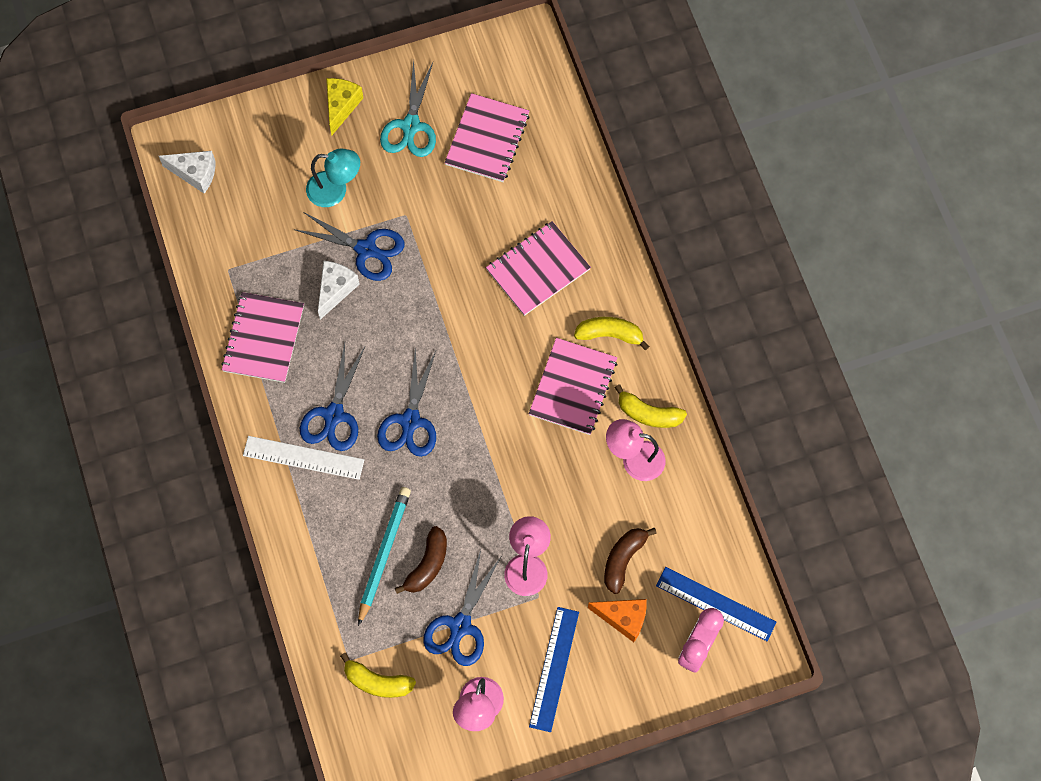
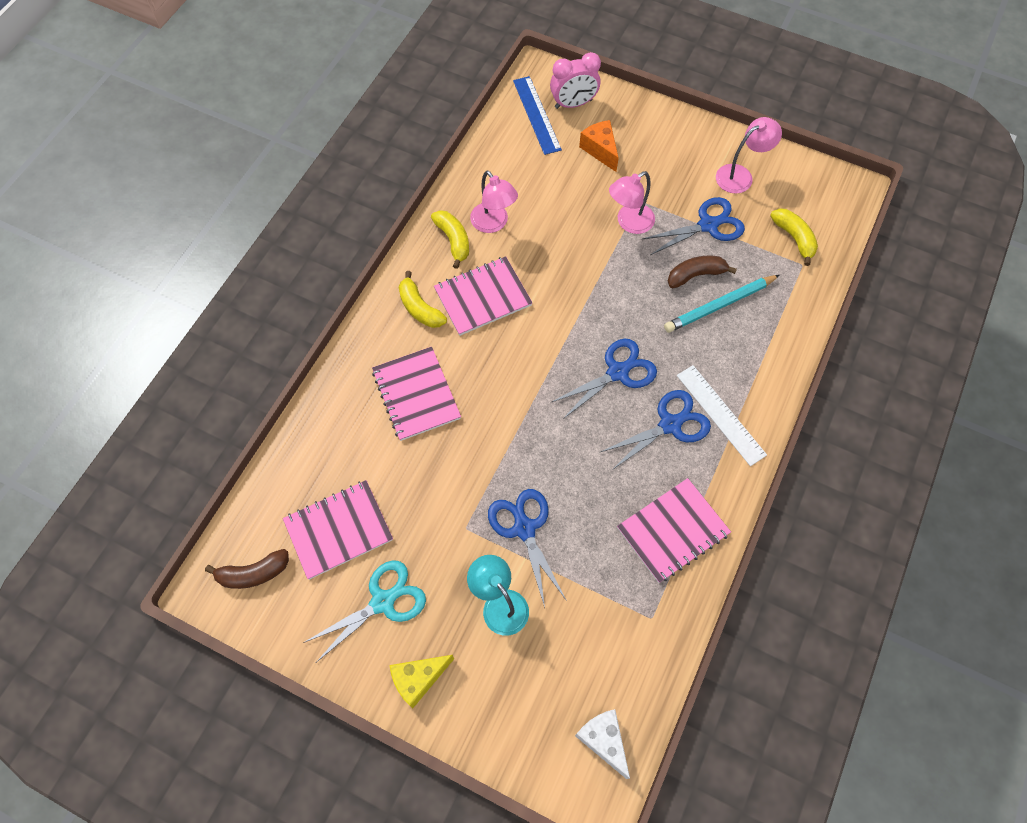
camera: 135 degrees left, 5 degrees down
(335, 290) = (580, 518): white cheese -> none
(538, 269) = (416, 394): pink notebook -> pink notebook turned 60 degrees clockwise
(554, 669) = (671, 159): blue ruler -> none
(623, 559) = (565, 178): brown banana -> brown banana (253, 573)

